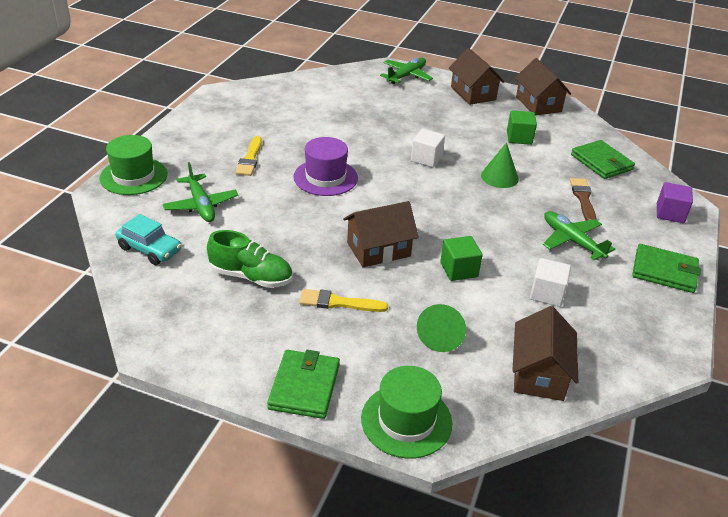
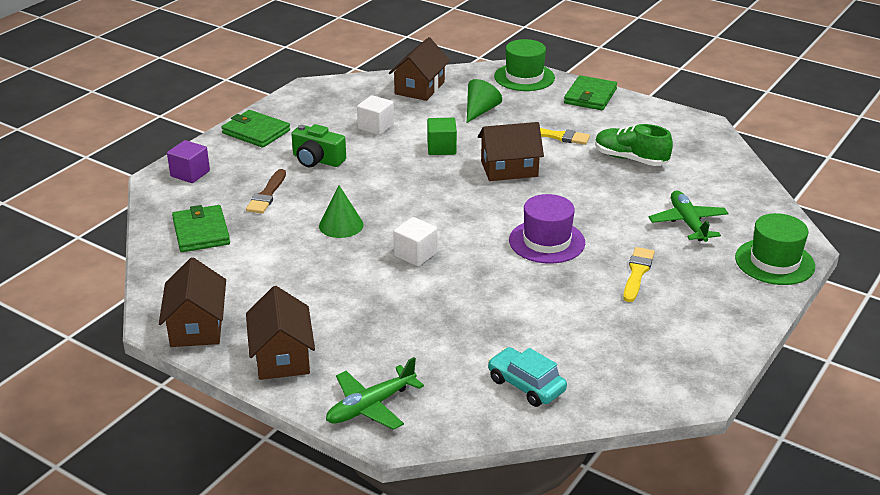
camera: 165 degrees left, 5 degrees down
(150, 249) = (729, 187): turquoise car -> turquoise car (526, 385)
(519, 138) = (274, 273): green cube -> none
(572, 241) = (317, 160): green plane -> green camera

